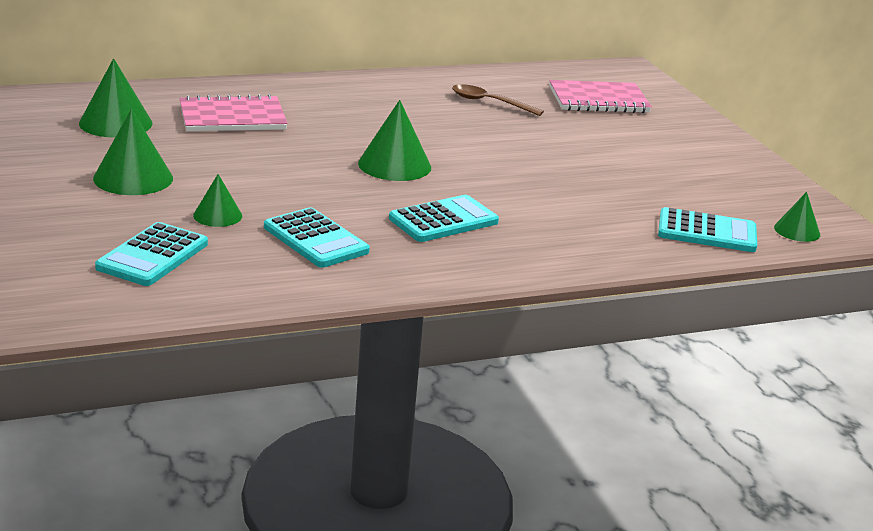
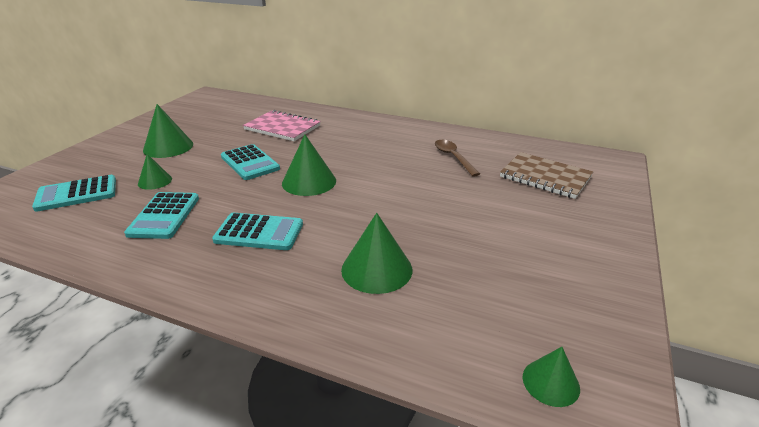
camera: 45 degrees right, 5 degrees up
(115, 123) = (225, 117): green cone -> green cone (376, 269)
(598, 100) = (545, 177): pink notebook -> brown notebook
(707, 232) = (445, 336): turquoise calculator -> turquoise calculator (250, 163)

